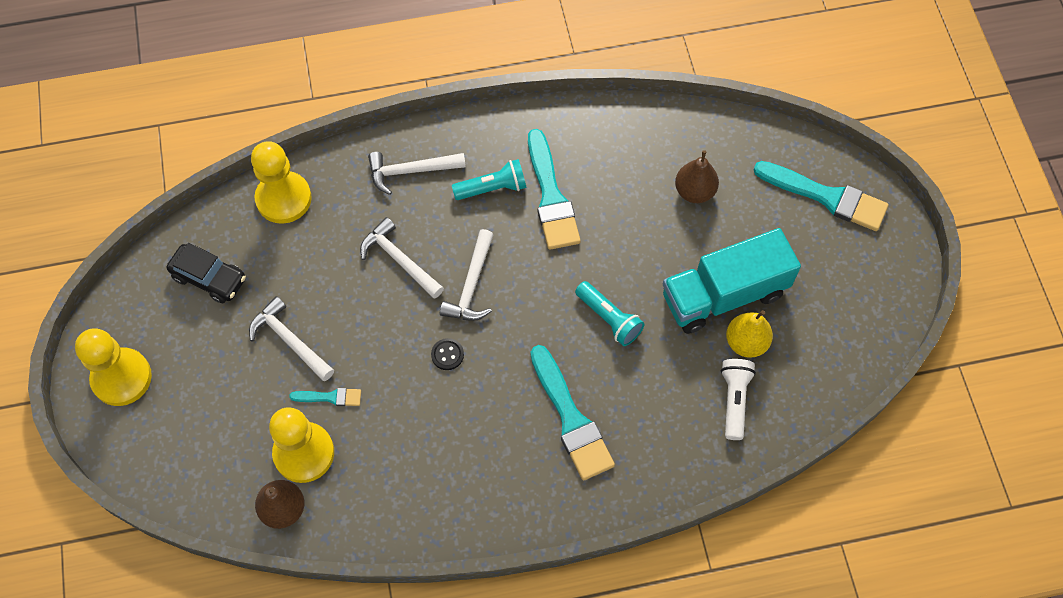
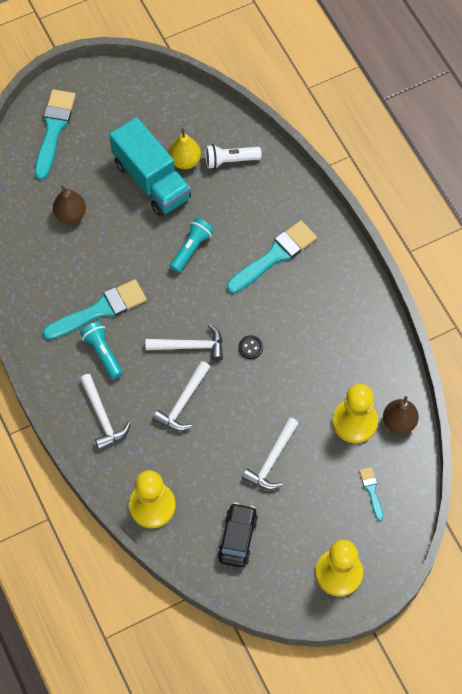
camera: 105 degrees left, 0 degrees up
(330, 397) = (307, 417): turquoise brush -> turquoise brush (371, 490)

